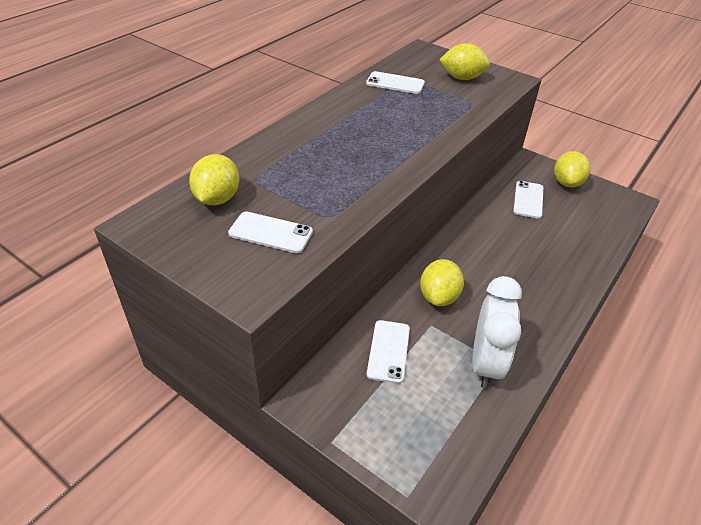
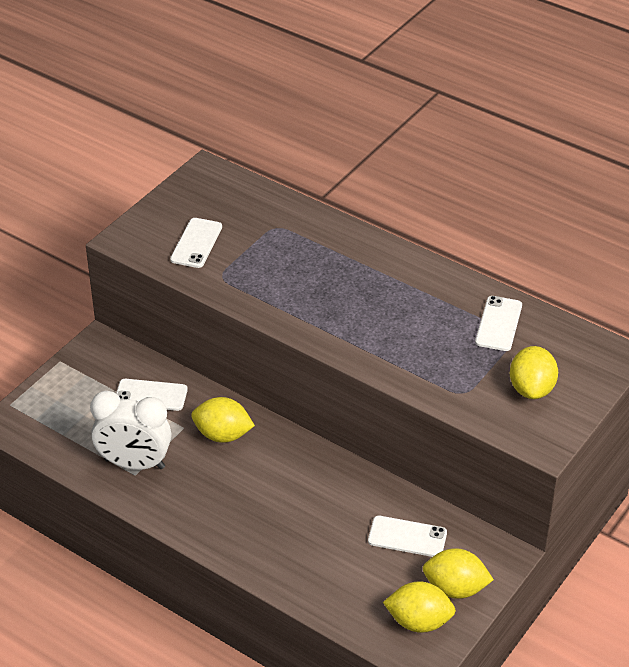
camera: 90 degrees right, 0 degrees up
(217, 199) = (242, 207): yellow lemon -> yellow lemon (419, 622)

